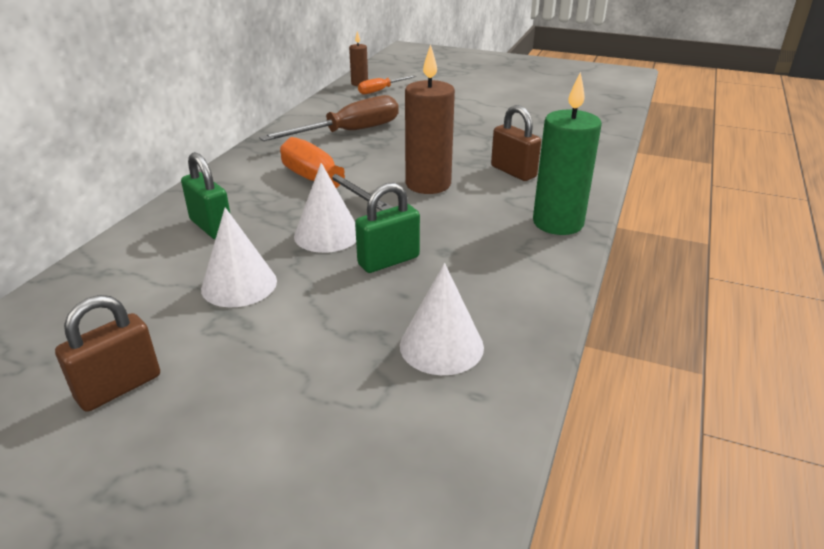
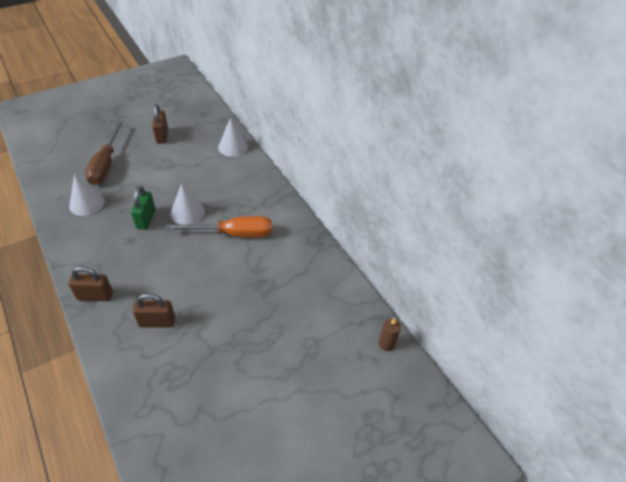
camera: 125 degrees right, 15 degrees up
(211, 227) = (235, 183): green padlock -> none
(239, 284) = (183, 174): white cone -> white cone (233, 147)
(349, 132) = (291, 281): brown screwdriver -> brown screwdriver (106, 164)
(380, 90) = (358, 348): orange screwdriver -> none
(428, 184) = (188, 273): brown candle -> none
(558, 223) = (95, 296): green candle -> brown padlock

